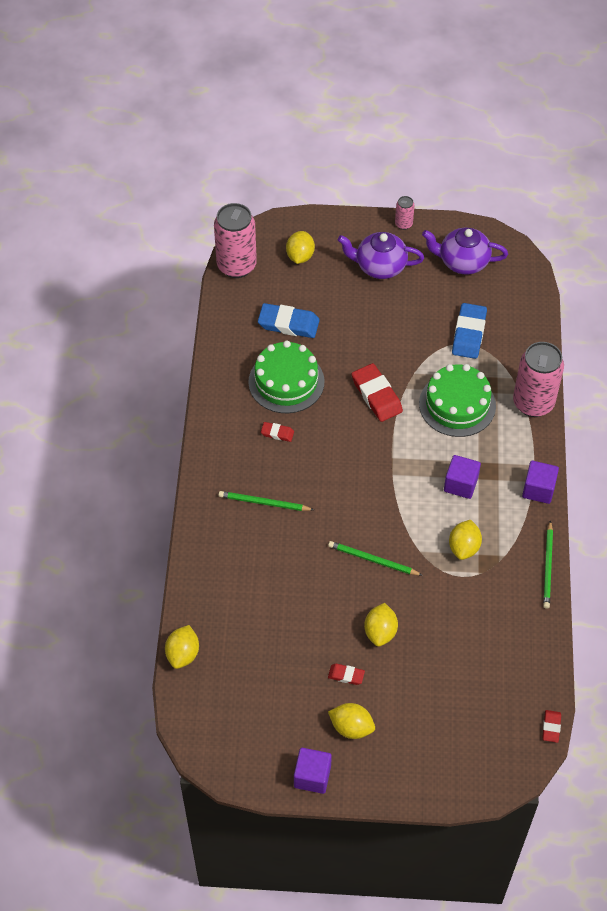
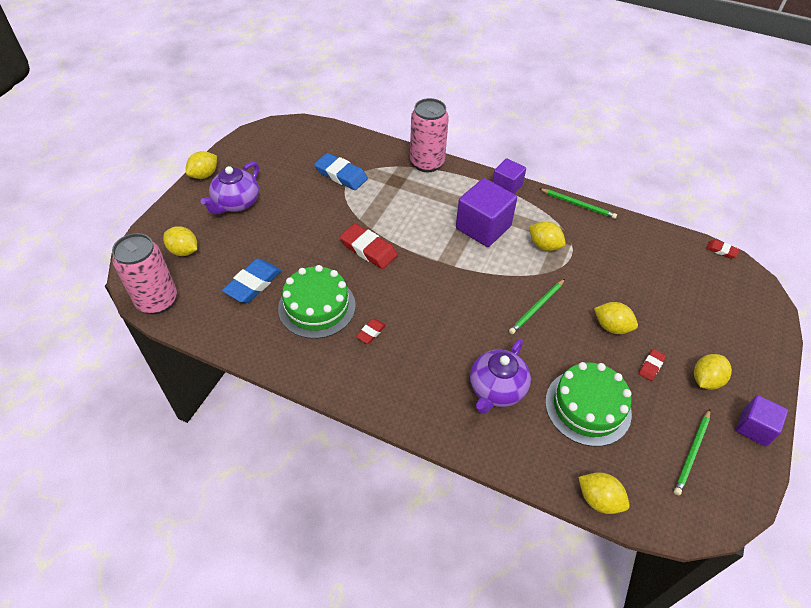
camera: 70 degrees left, 5 degrees down
(264, 503) = (444, 369): green pencil -> green pencil (692, 453)
(376, 395) = (368, 249): red eraser -> red eraser turned 45 degrees clockwise
(403, 224) = (204, 175): pink can -> yellow lemon
(457, 404) = (405, 204): green cake -> green cake (588, 407)
(460, 484) = (483, 227): purple cube -> purple cube, size x1.66
(463, 262) = (269, 155): purple teapot -> purple teapot (496, 389)

